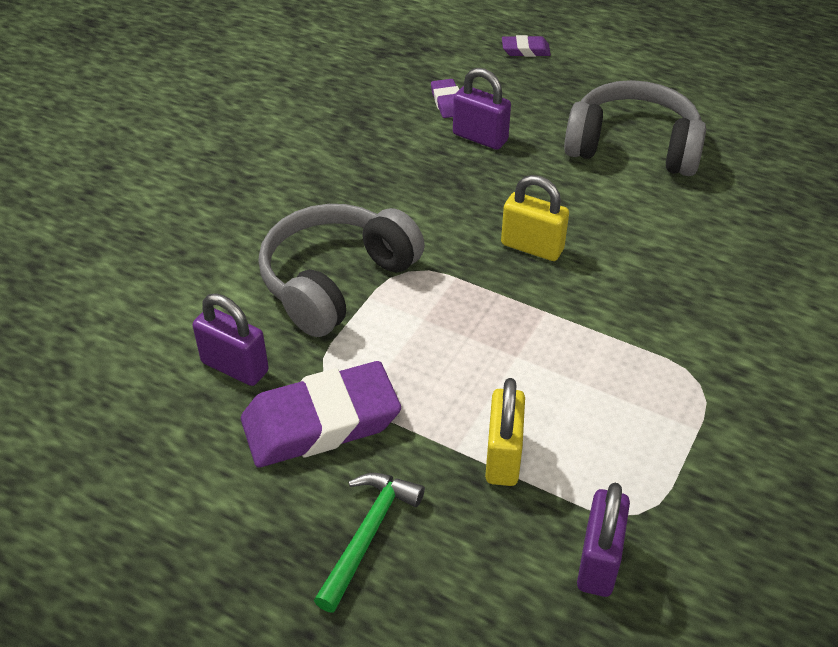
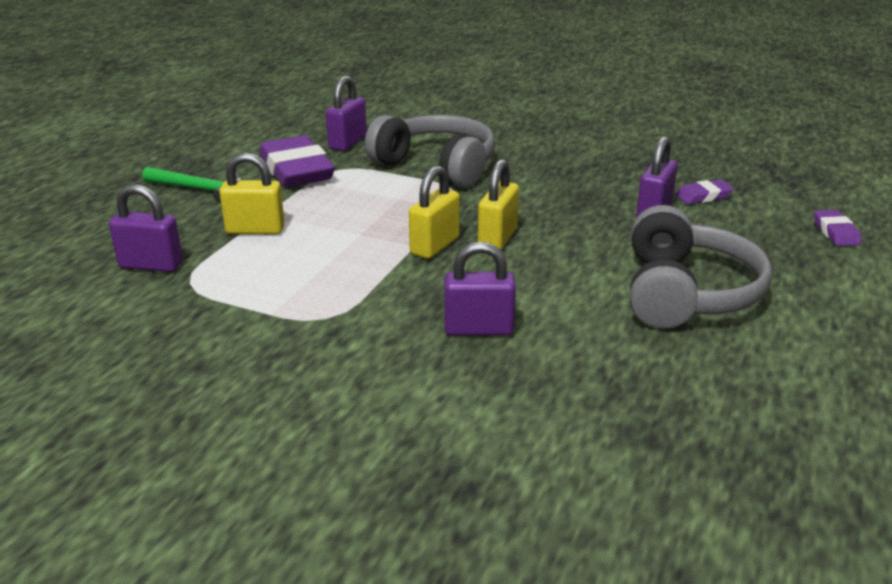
camera: 85 degrees right, 15 degrees down
(548, 295) = (434, 246): none -> yellow padlock
(708, 275) = (478, 329): none -> purple padlock

